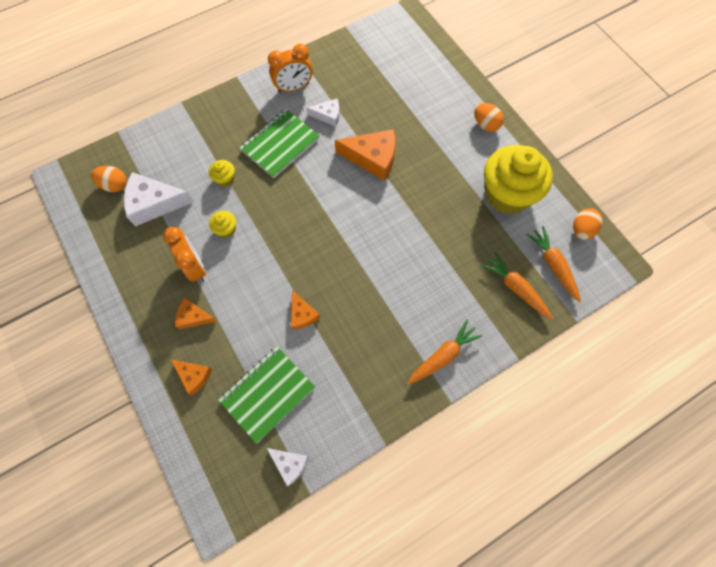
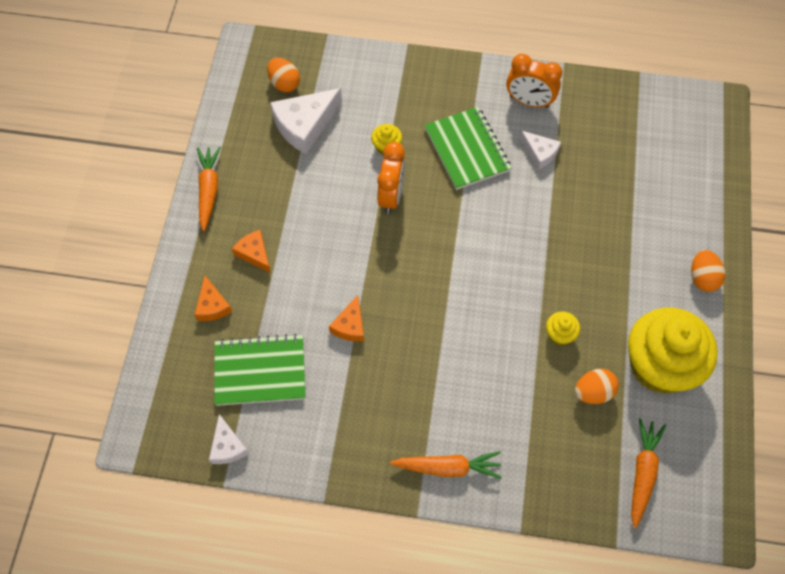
camera: 40 degrees right, 5 degrees down
(154, 203) = (305, 125): white cheese -> white cheese turned 75 degrees counterclockwise
(195, 267) = (292, 210): orange clock -> orange clock (391, 196)
(226, 229) = (348, 195): yellow cupcake -> yellow cupcake (560, 334)
(280, 144) = (467, 150): green notebook -> green notebook turned 75 degrees clockwise
(372, 158) = (548, 227): orange cheese -> none
(515, 288) = (580, 463): orange carrot -> orange carrot (209, 190)
(581, 230) = (709, 462): orange egg -> orange egg (593, 392)

